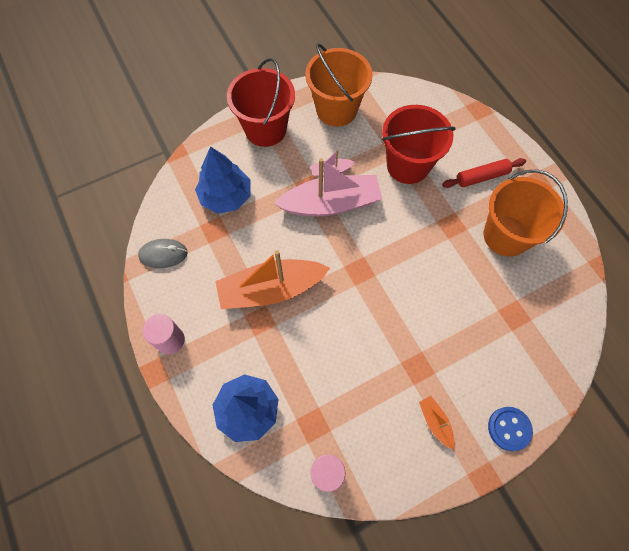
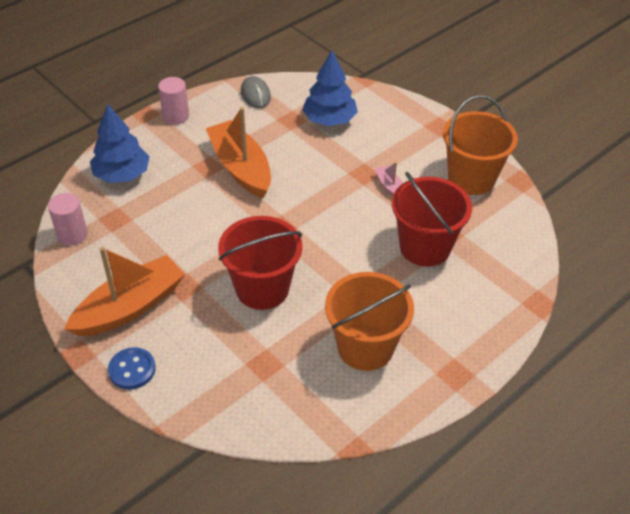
camera: 75 degrees right, 20 degrees down
(265, 129) = (419, 131): red bucket -> red bucket (262, 288)
(331, 204) = (350, 193): pink boat -> none
(435, 422) = (130, 307): orange boat -> orange boat, size x2.28
(482, 177) = (438, 316): red rolling pin -> none

